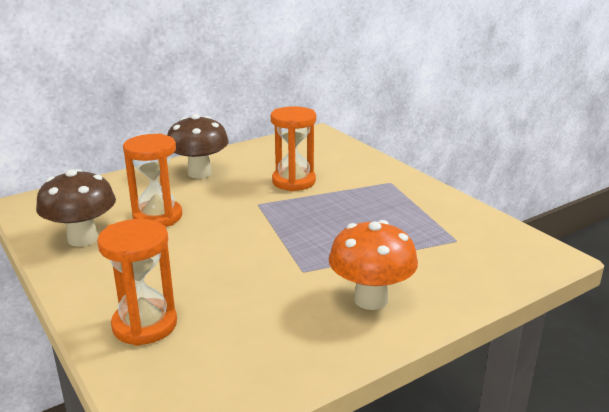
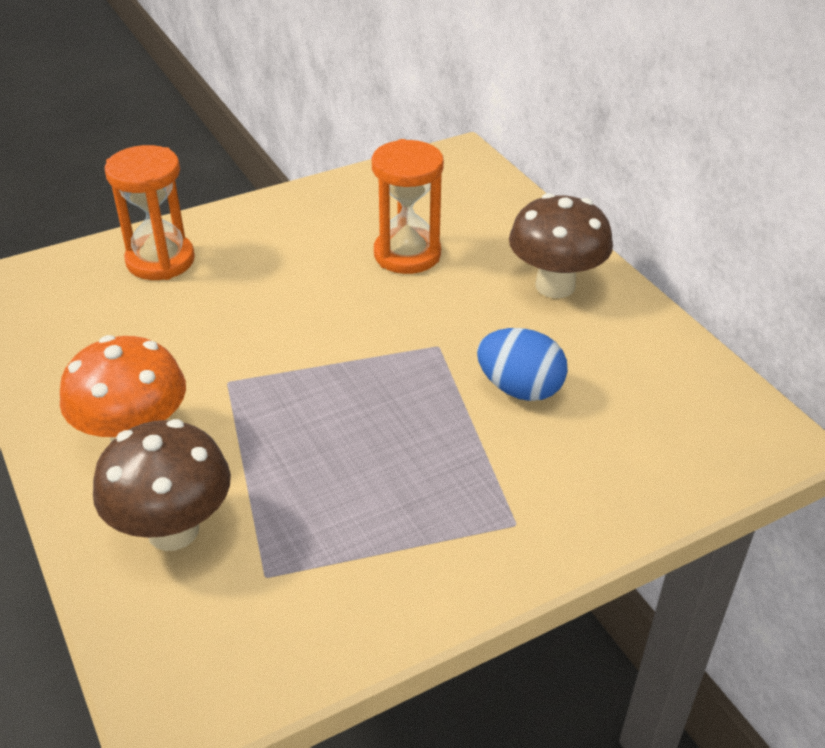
camera: 95 degrees right, 15 degrees up
(82, 239) = (358, 204): brown mushroom -> brown mushroom (173, 530)
(293, 181) = (520, 389): orange hourglass -> blue egg

